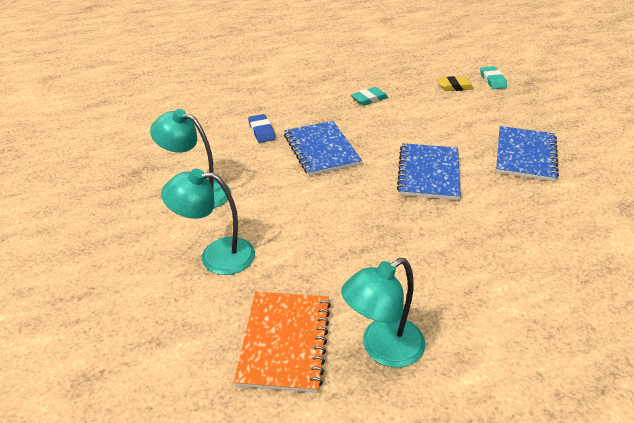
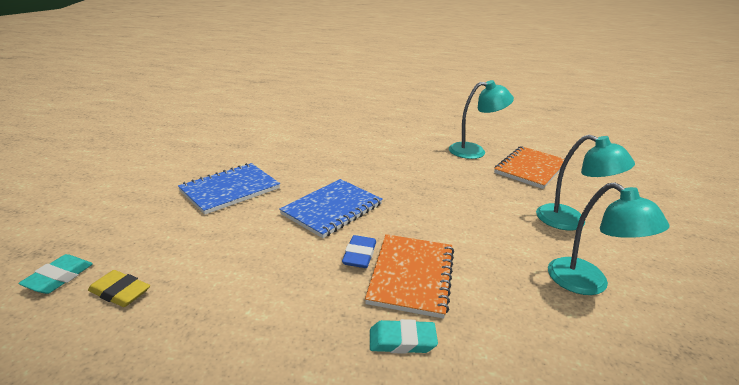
camera: 150 degrees left, 10 degrees down
(261, 131) = (474, 344): blue eraser -> blue eraser (359, 255)
(321, 150) = (412, 276): blue notebook -> orange notebook
(369, 99) = (260, 330): turquoise eraser -> turquoise eraser (402, 341)

